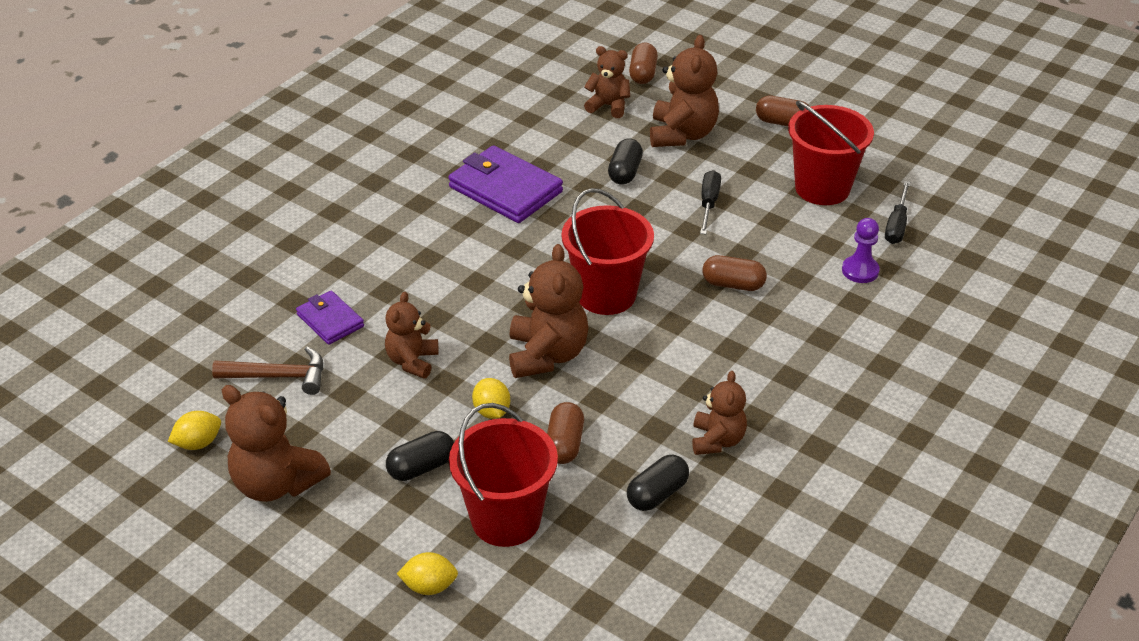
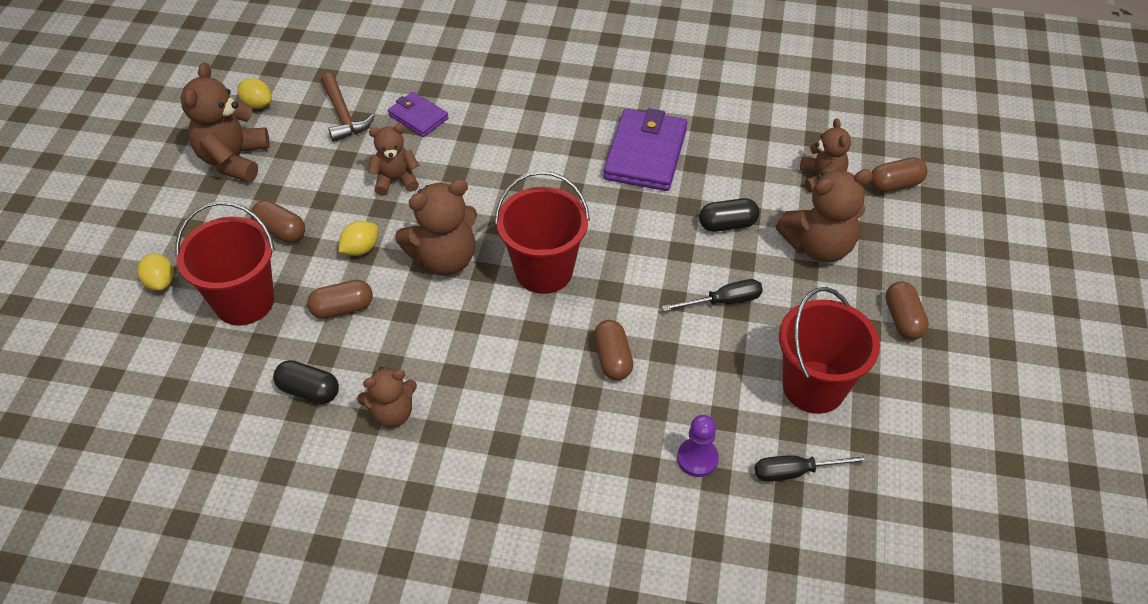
camera: 65 degrees right, 10 degrees up
(330, 320) = (418, 117): purple wallet -> purple wallet turned 75 degrees counterclockwise
(421, 467) = (281, 231): black capsule -> brown capsule

